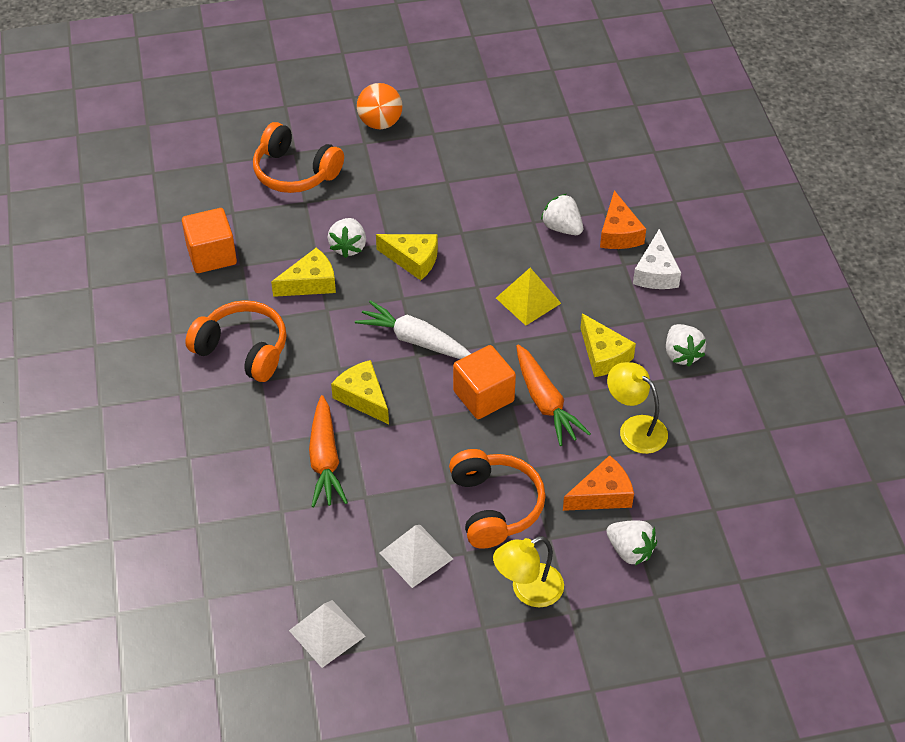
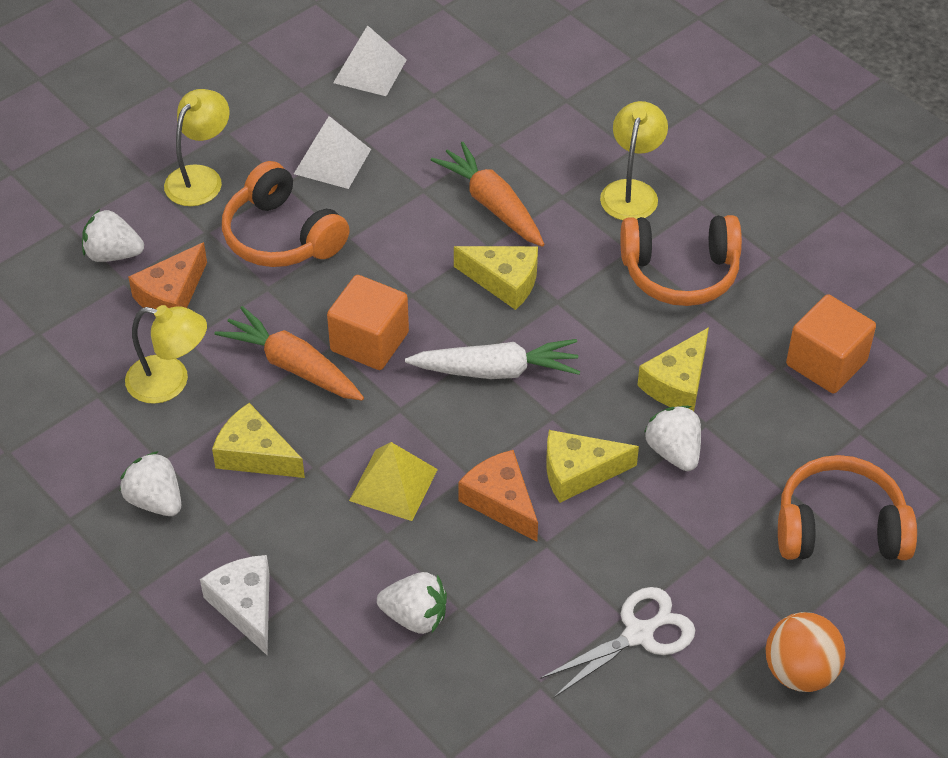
camera: 150 degrees right, 0 degrees up
(219, 423) = (631, 191): none -> yellow lamp
(447, 171) = (639, 634): none -> white scissors
(619, 233) = (330, 647): orange cheese -> orange cheese (501, 501)

